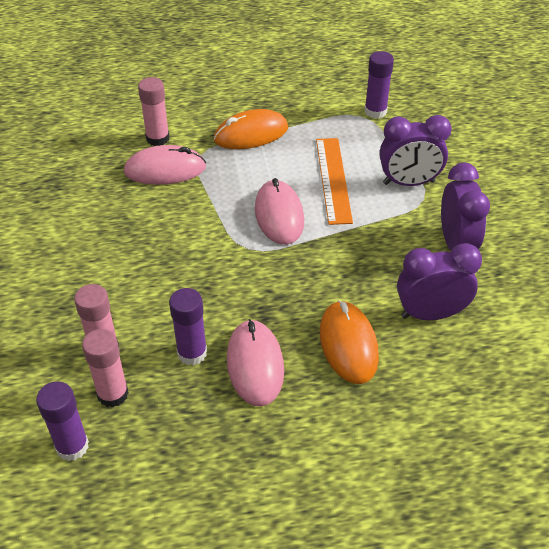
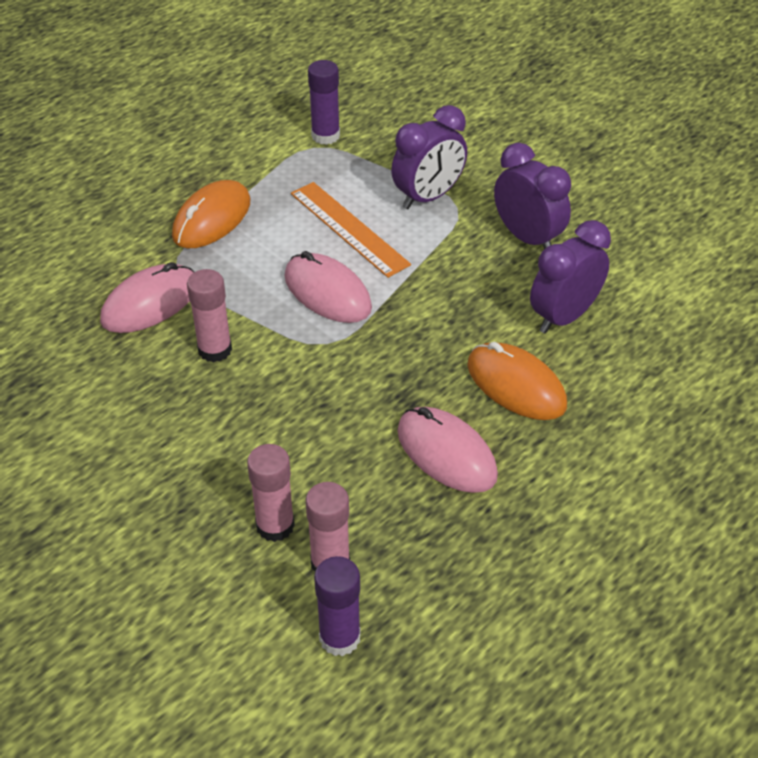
camera: 35 degrees left, 0 degrees up
(157, 138) = (105, 272): pink glue stick -> pink glue stick (215, 349)
(192, 353) = (372, 477): purple glue stick -> none

